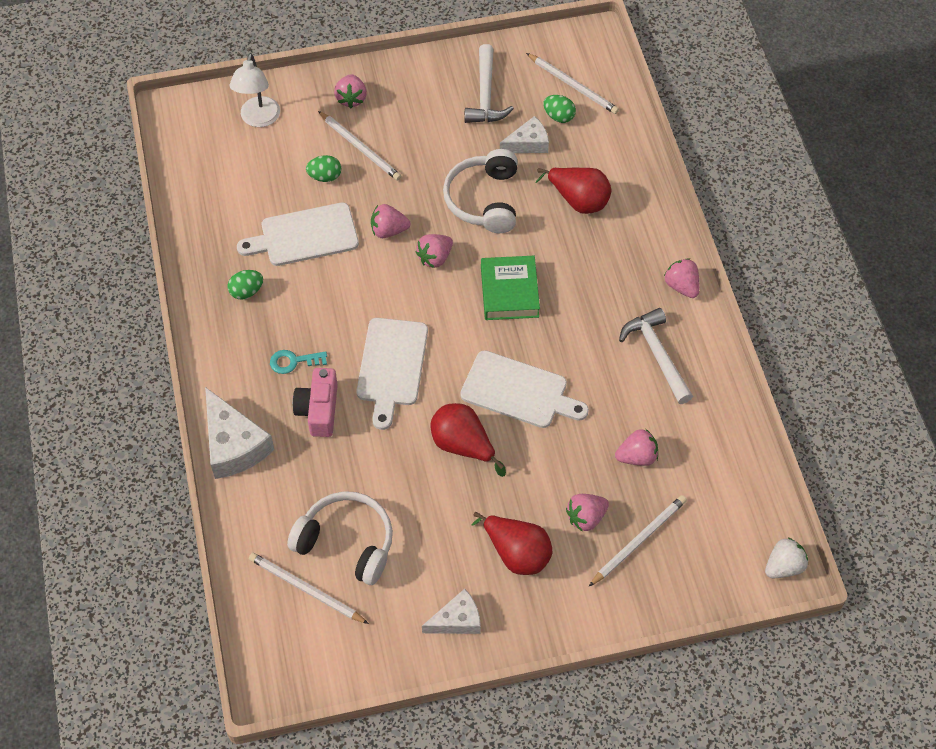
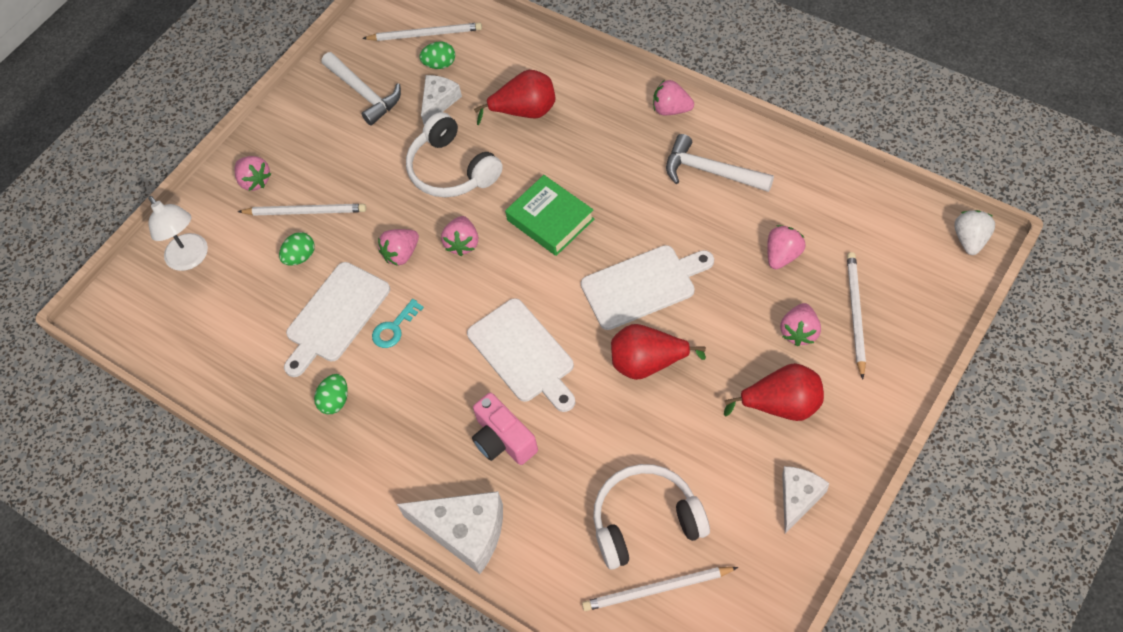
camera: 35 degrees left, 0 degrees up
(293, 361) = (439, 421): turquoise key -> turquoise key (394, 328)

